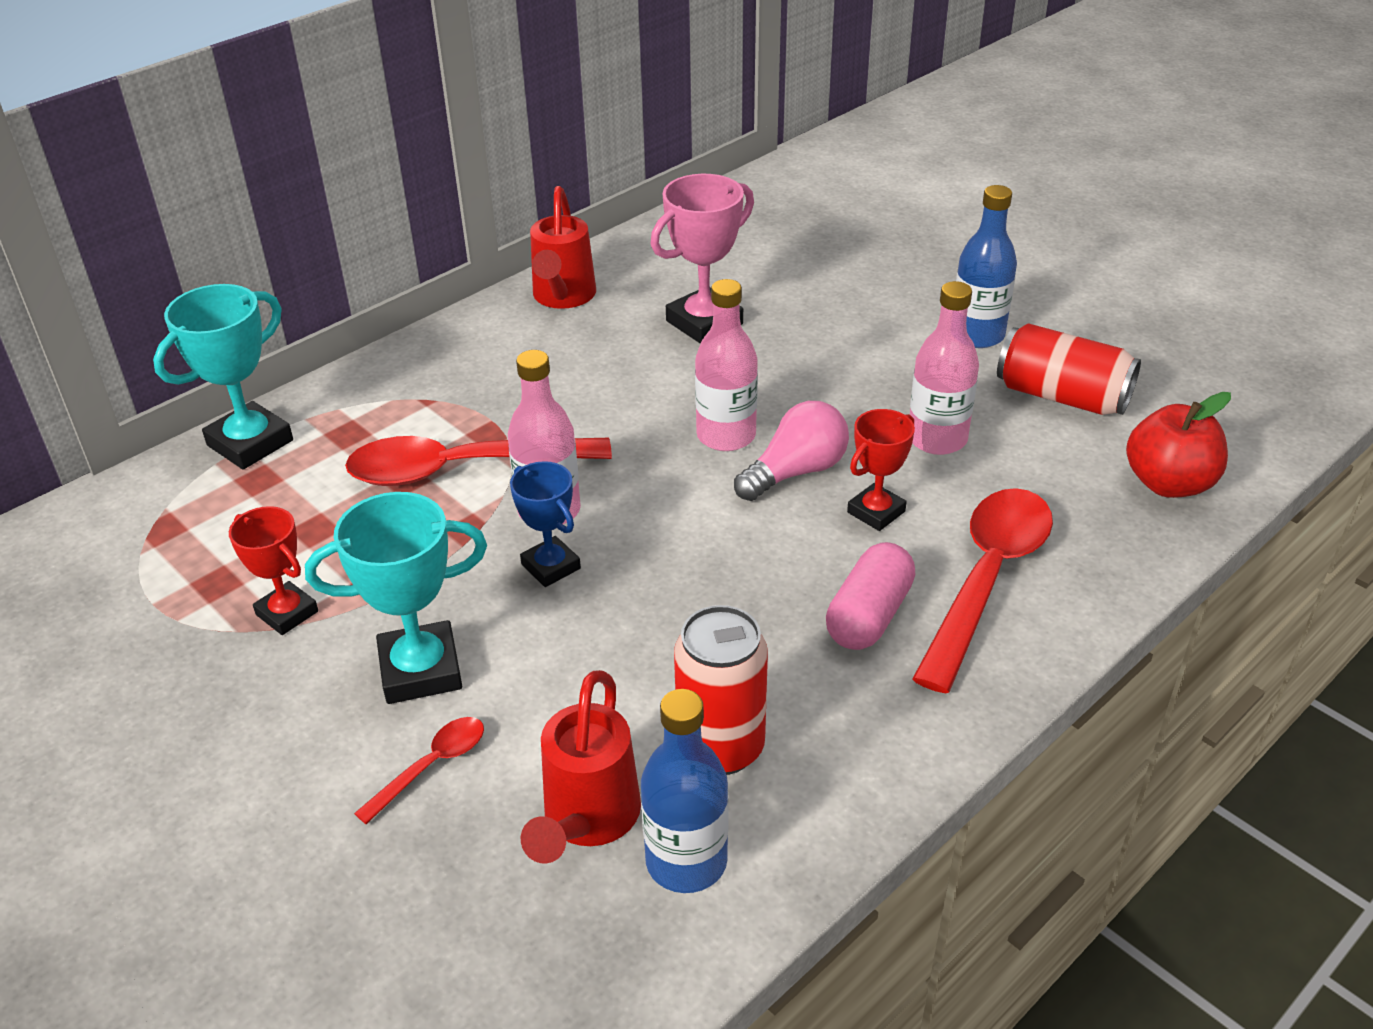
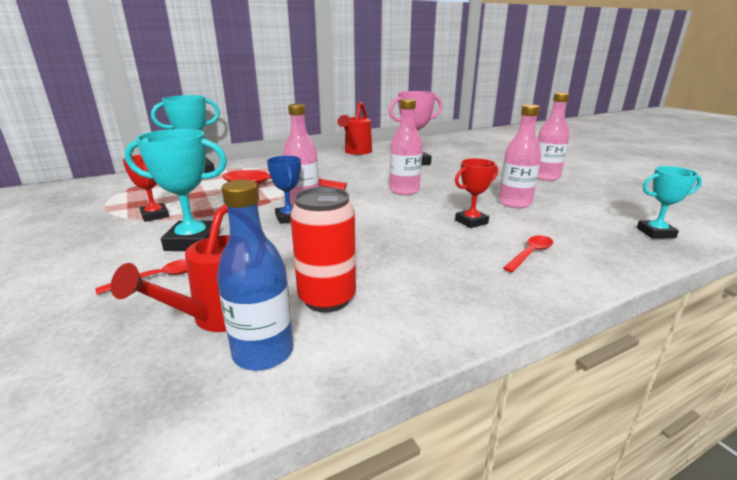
camera: 15 degrees right, 15 degrees down
(795, 472) = (433, 204): pink light bulb -> none
(869, 615) = (450, 257): pink capsule -> none
(977, 335) = (545, 177): blue bottle -> pink bottle
(986, 580) = (530, 254): red spoon -> red spoon, size x0.47
(1062, 396) = (589, 198): red can -> none
(1168, 483) = (655, 233): red apple -> turquoise trophy

